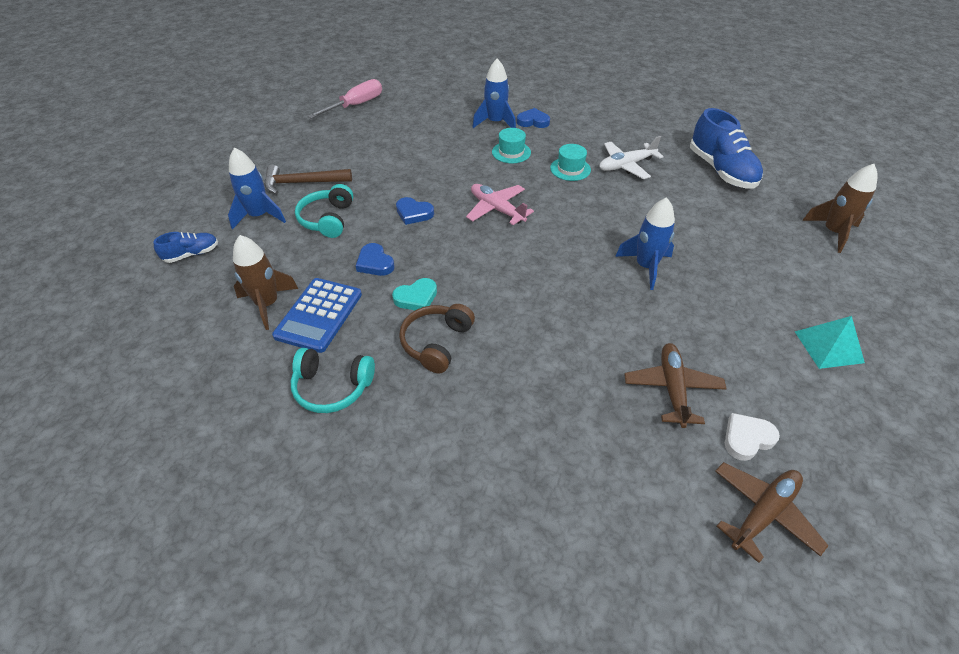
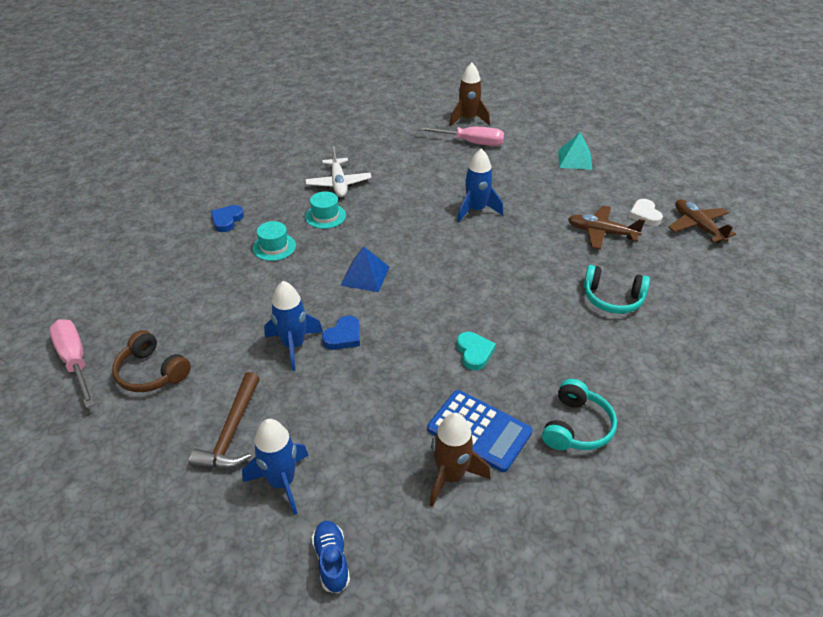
camera: 75 degrees left, 5 degrees down
(327, 219) = (320, 412): turquoise headphones -> turquoise headphones (612, 298)
(375, 263) = (413, 377): blue heart -> none
(436, 343) = (535, 347): brown headphones -> brown headphones (151, 372)
(495, 123) = (210, 246): blue rocket -> blue rocket (294, 345)
(497, 209) = (365, 275): pink plane -> blue pyramid
(721, 170) = (373, 140): blue shoe -> none
(781, 242) = (471, 142): none -> pink screwdriver

